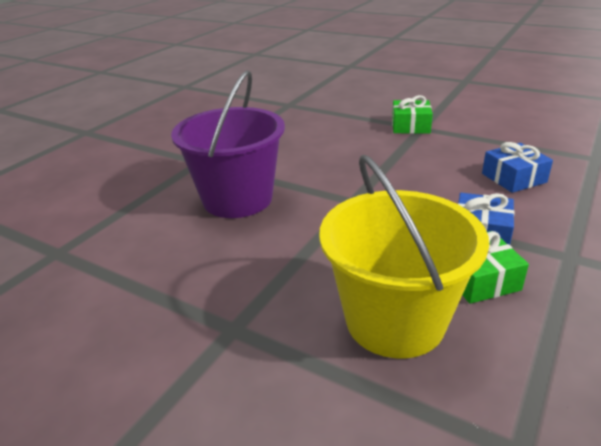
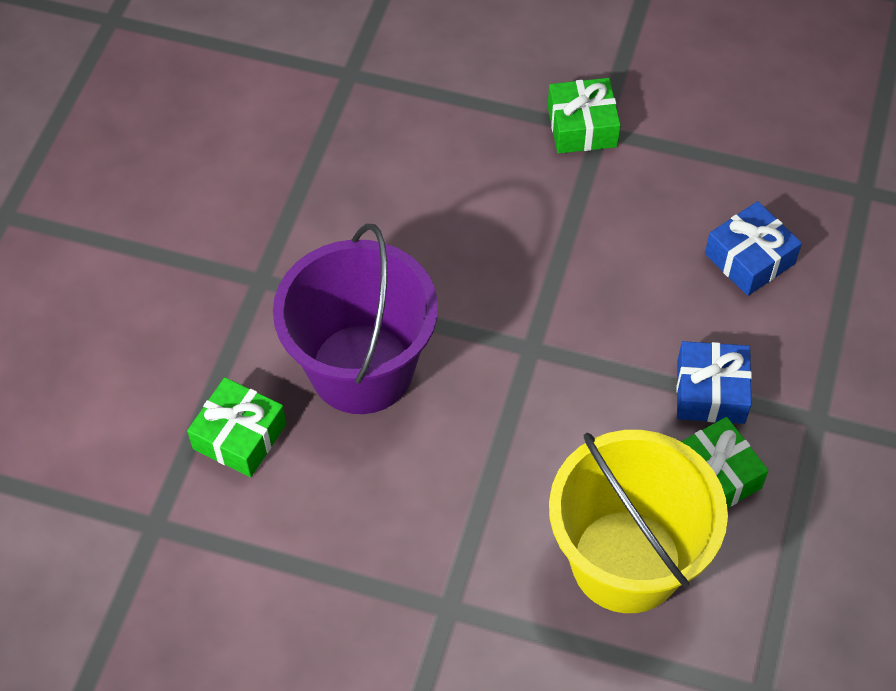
camera: 15 degrees left, 25 degrees up
(142, 219) = (239, 436): none -> green gift

